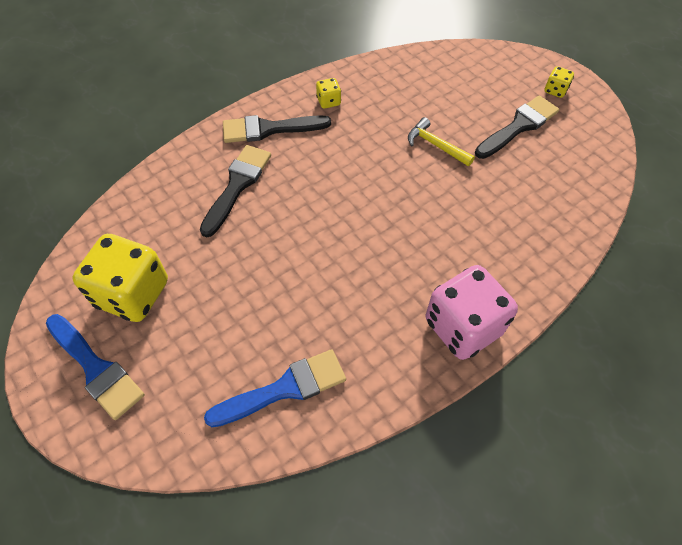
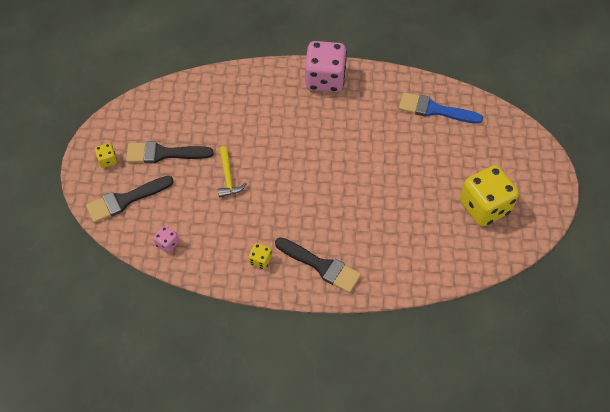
camera: 140 degrees left, 0 degrees up
(96, 368) = (524, 178): blue brush -> none
(237, 185) = (376, 236): black brush -> black brush (125, 200)
(420, 67) = (167, 244): none -> pink dice

